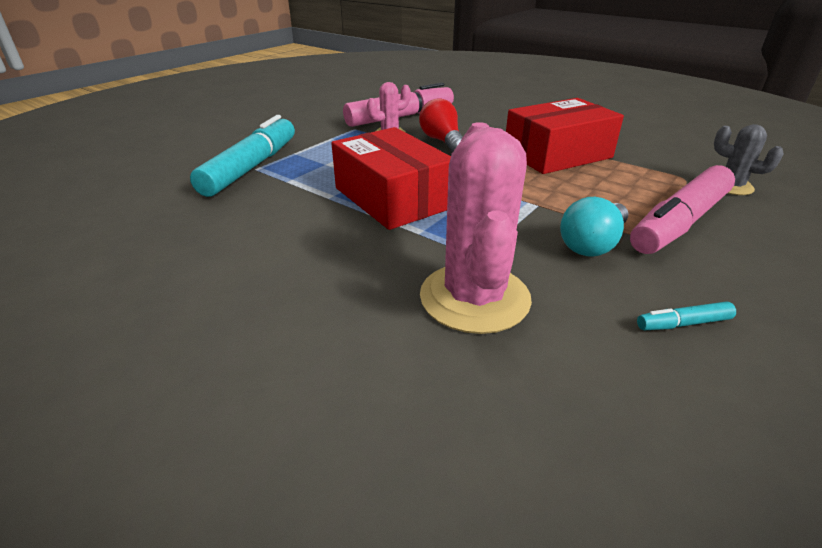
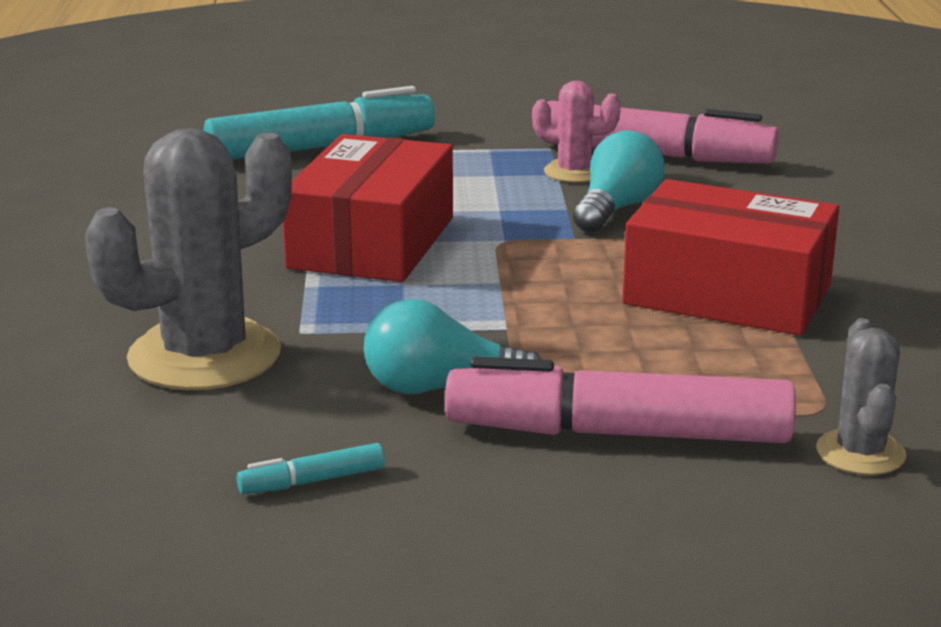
camera: 50 degrees right, 10 degrees down
(442, 141) = (616, 209): red light bulb -> turquoise light bulb
(474, 298) = (204, 356): pink cactus -> grey cactus
(683, 323) = (312, 481): turquoise marker -> turquoise marker turned 60 degrees counterclockwise

